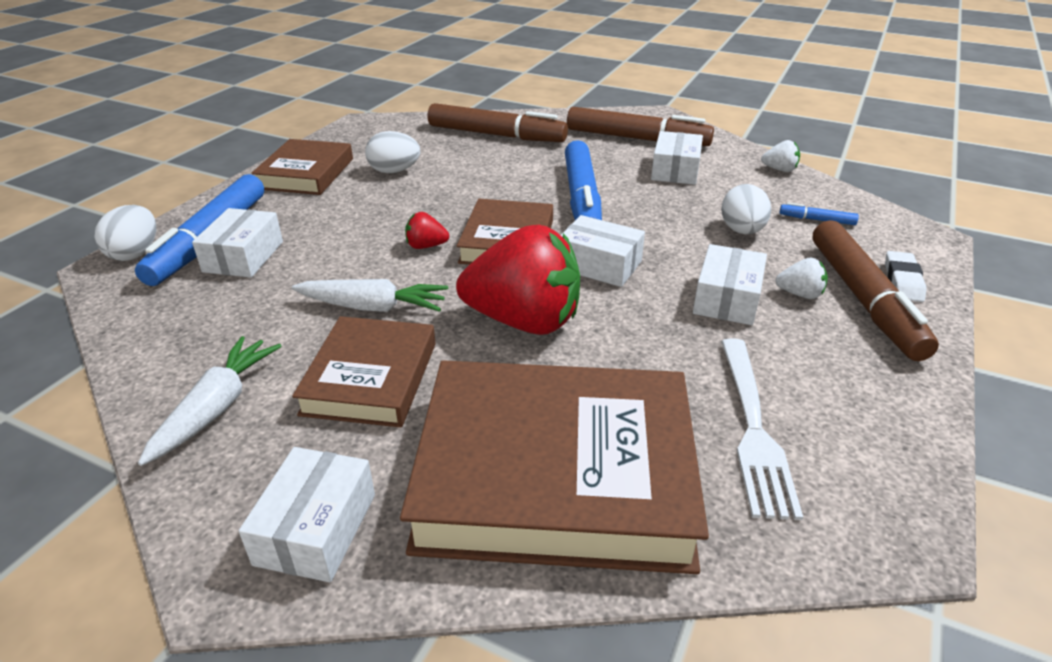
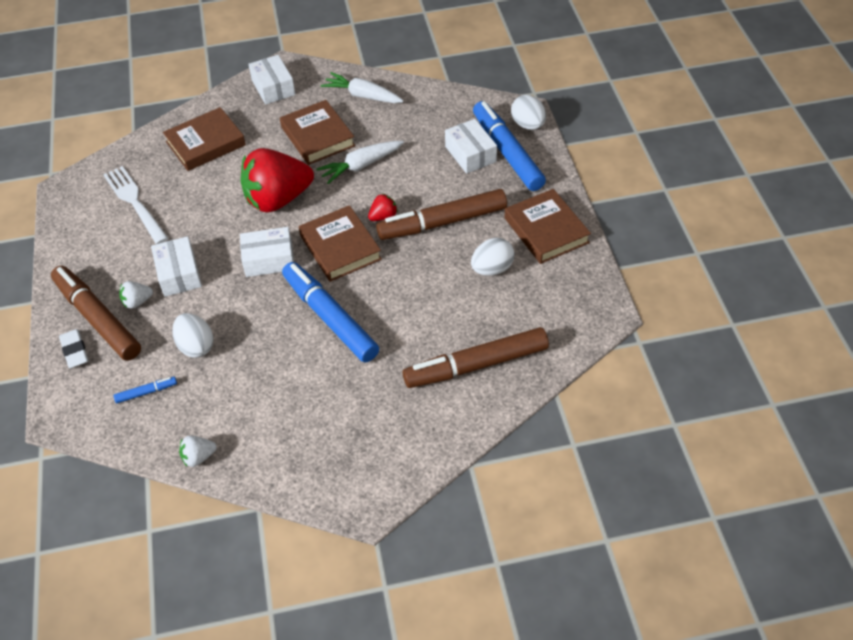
camera: 145 degrees right, 15 degrees up
(217, 407) = (363, 96): white carrot -> white carrot turned 135 degrees clockwise
(555, 474) = (205, 143): brown book -> brown book, size x0.56
(637, 139) = (352, 437): brown marker -> brown marker (442, 222)
(675, 170) = (286, 401): white box -> none

